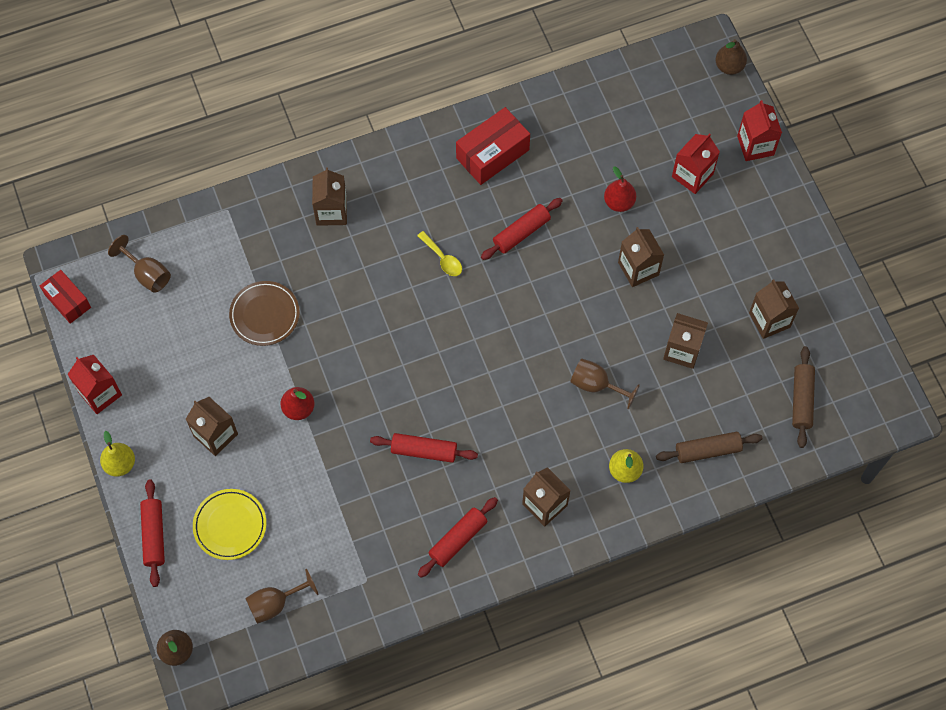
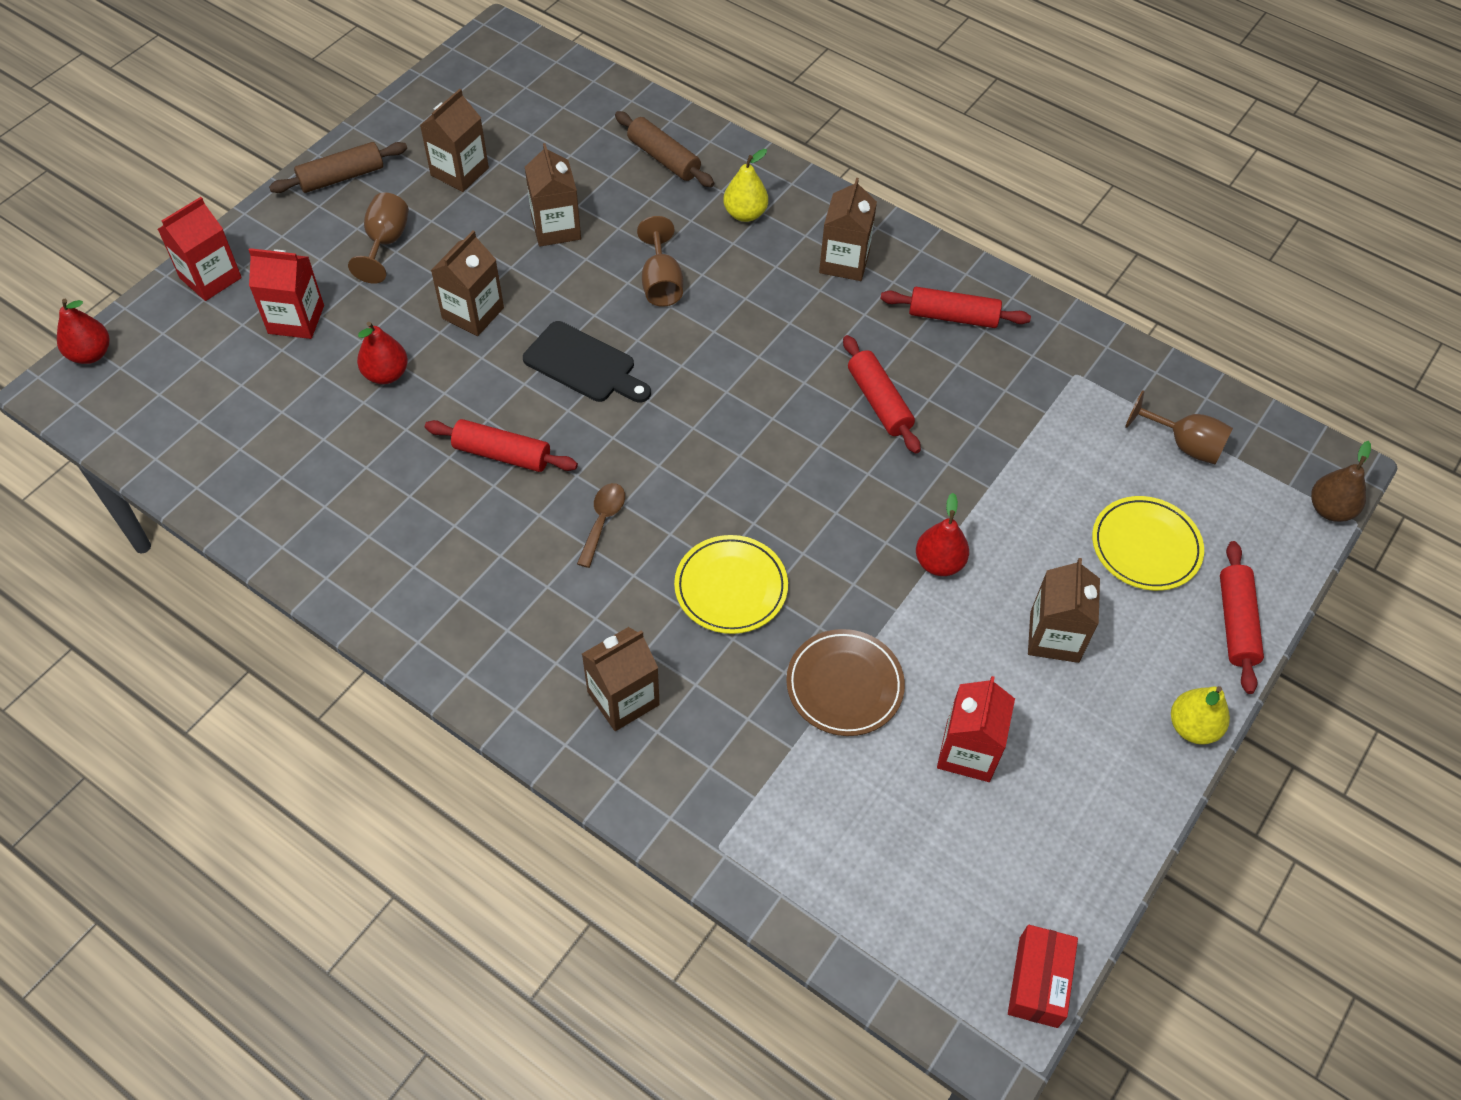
camera: 125 degrees left, 10 degrees down
(100, 393) = (1128, 825): red carton -> red carton (968, 751)
(147, 274) = (906, 891): brown goblet -> brown goblet (385, 243)
(154, 535) = (1236, 623): red rolling pin -> red rolling pin turned 45 degrees counterclockwise
(358, 296) = (731, 587): none -> yellow plate
(442, 258) = (602, 521): yellow spoon -> brown spoon
(492, 154) = (396, 549): red box -> none
(558, 307) = (584, 365): none -> black cutting board
(729, 66) = (91, 354): brown pear -> red pear
(801, 400) = (542, 110): brown rolling pin -> brown rolling pin (341, 177)

